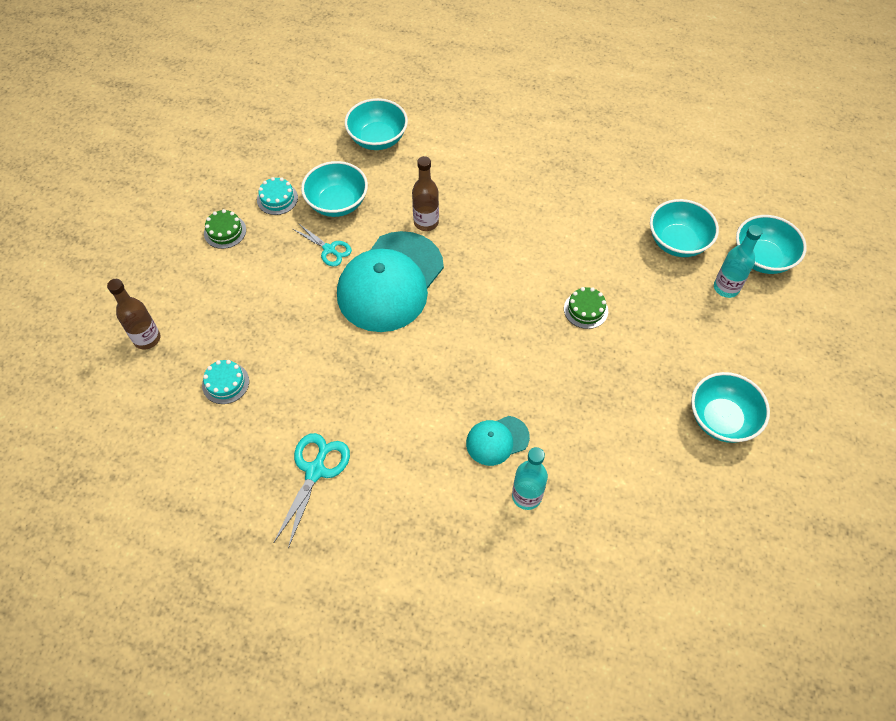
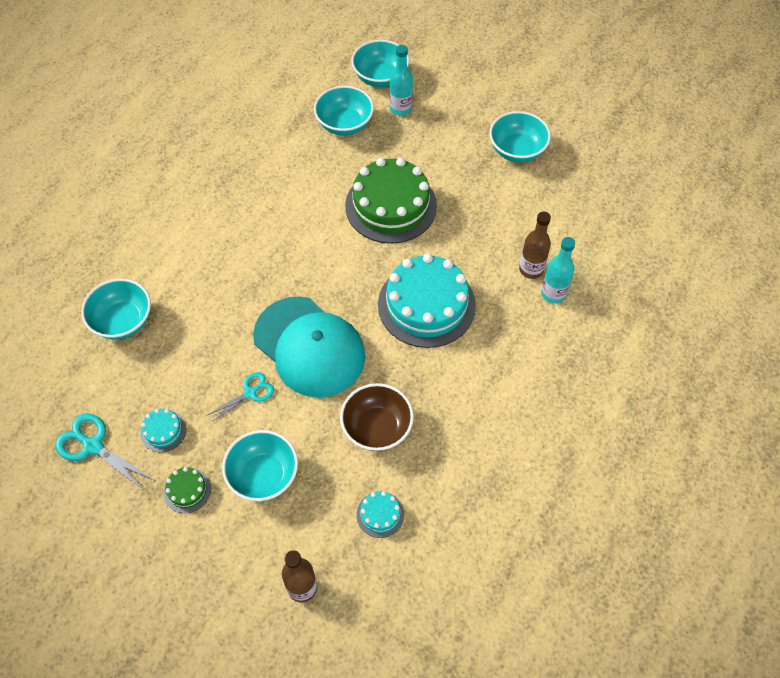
camera: 75 degrees left, 0 degrees up
(315, 359) = (377, 428): none -> brown bowl
(315, 471) = (495, 448): turquoise scissors -> turquoise scissors (93, 446)
(337, 203) = (193, 375): turquoise bowl -> turquoise bowl (263, 475)
(426, 222) = (250, 302): brown bottle -> brown bottle (531, 269)
(470, 371) = (426, 305): none -> turquoise cake
(497, 440) = (499, 301): turquoise cap -> none
(586, 309) = (391, 206): green cake -> green cake, size x2.32

